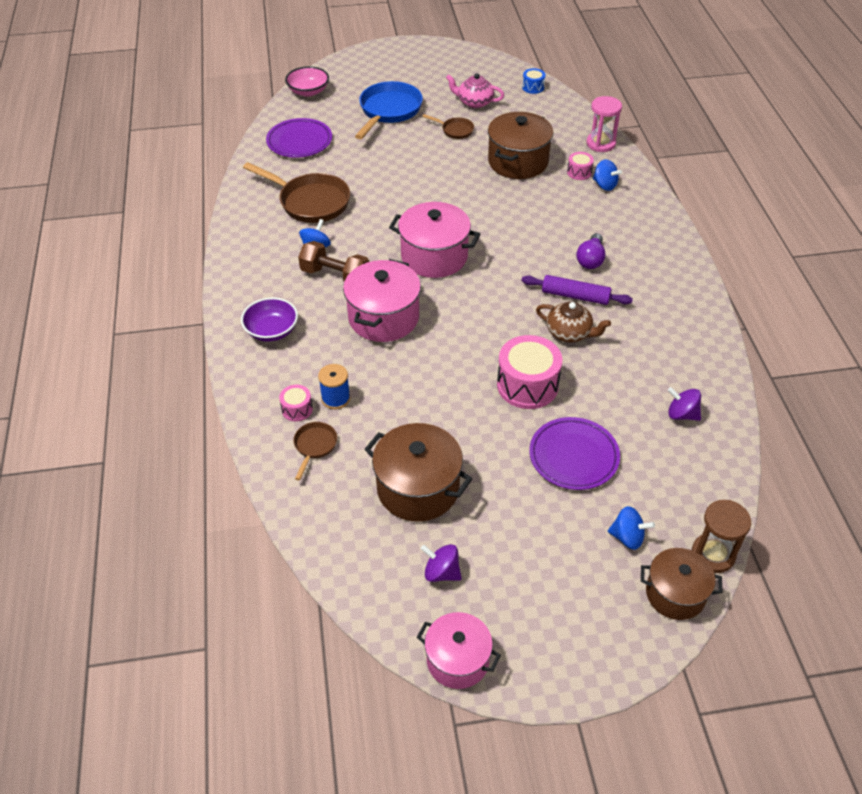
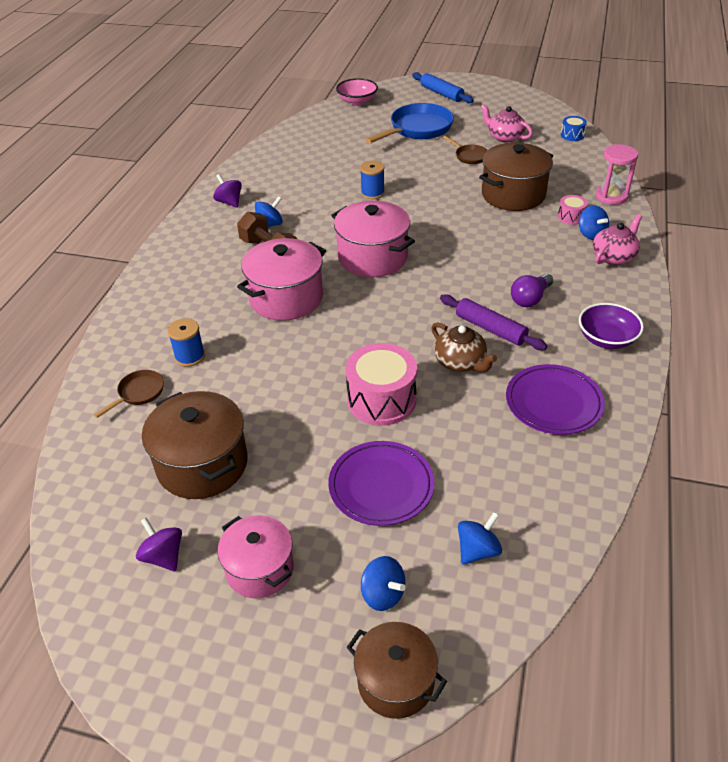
camera: 25 degrees right, 5 degrees down
(272, 331) = (179, 282): purple bowl -> purple bowl (606, 339)
(297, 409) = (149, 355): pink drum -> none
(299, 142) = (320, 138): purple plate -> purple plate (553, 403)
(310, 202) = (293, 186): brown pan -> none
(386, 65) = (441, 93): none -> blue rolling pin
(391, 190) = (372, 193): none -> blue spool
(458, 660) = (112, 656): pink pot -> pink pot (260, 569)
(634, 202) = (614, 256): none -> pink teapot
(674, 480) = (477, 550): none -> blue spinning top
(682, 414) = (532, 482): purple spinning top -> purple spinning top (229, 202)
(713, 554) = (471, 653): brown hourglass -> none

